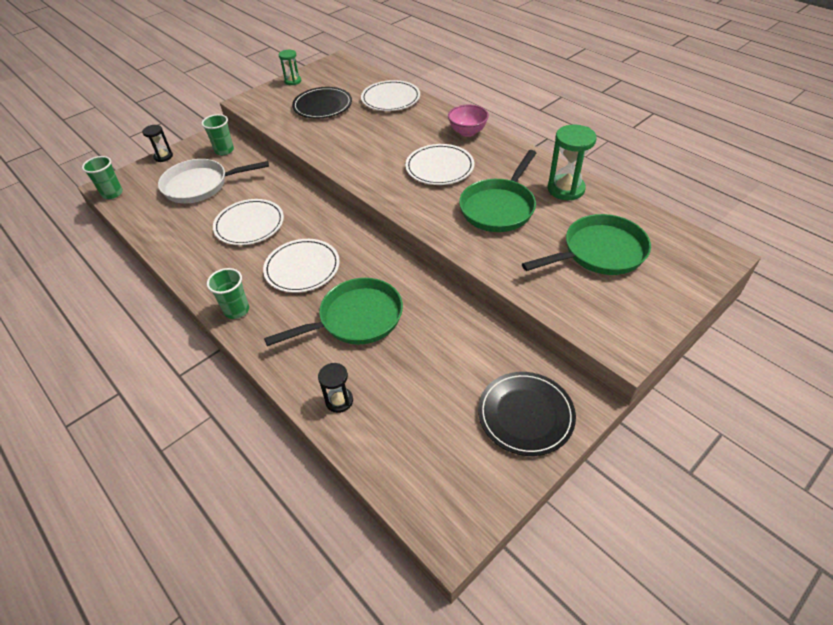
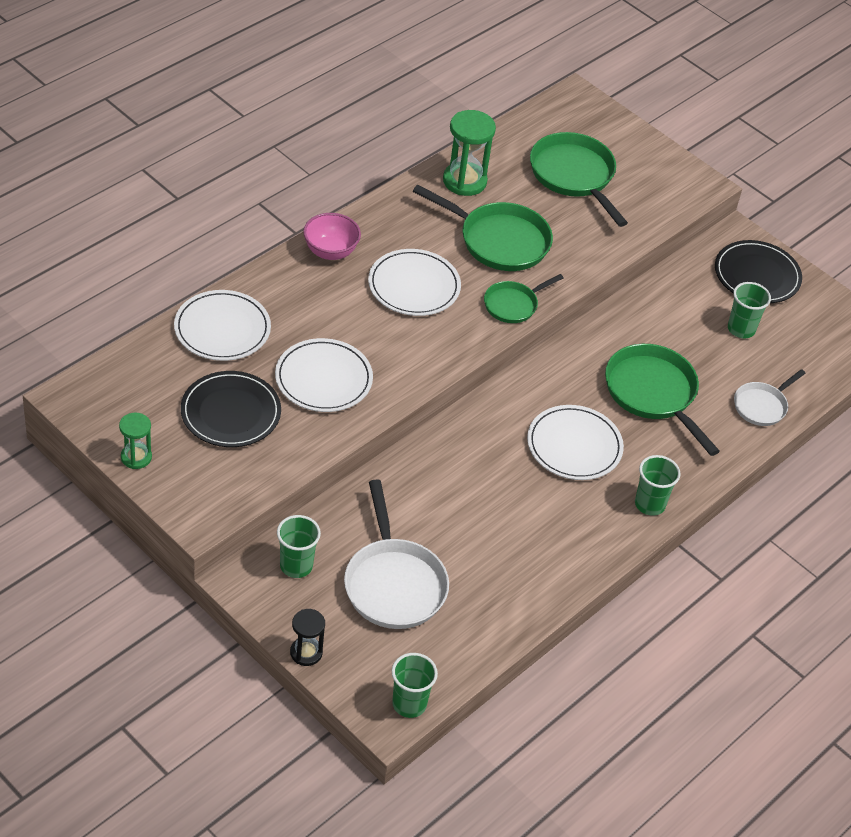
camera: 100 degrees left, 0 degrees up
(249, 224) = (489, 509): white plate -> white plate (323, 379)
(339, 401) = (762, 406): black hourglass -> white pan
(426, 215) = (513, 305): none -> green pan
(442, 392) = (741, 329): none -> green cup

